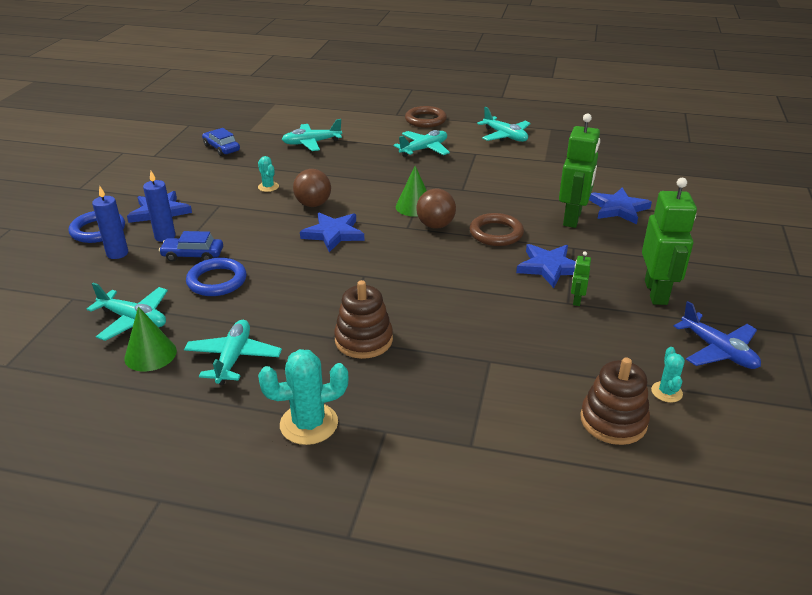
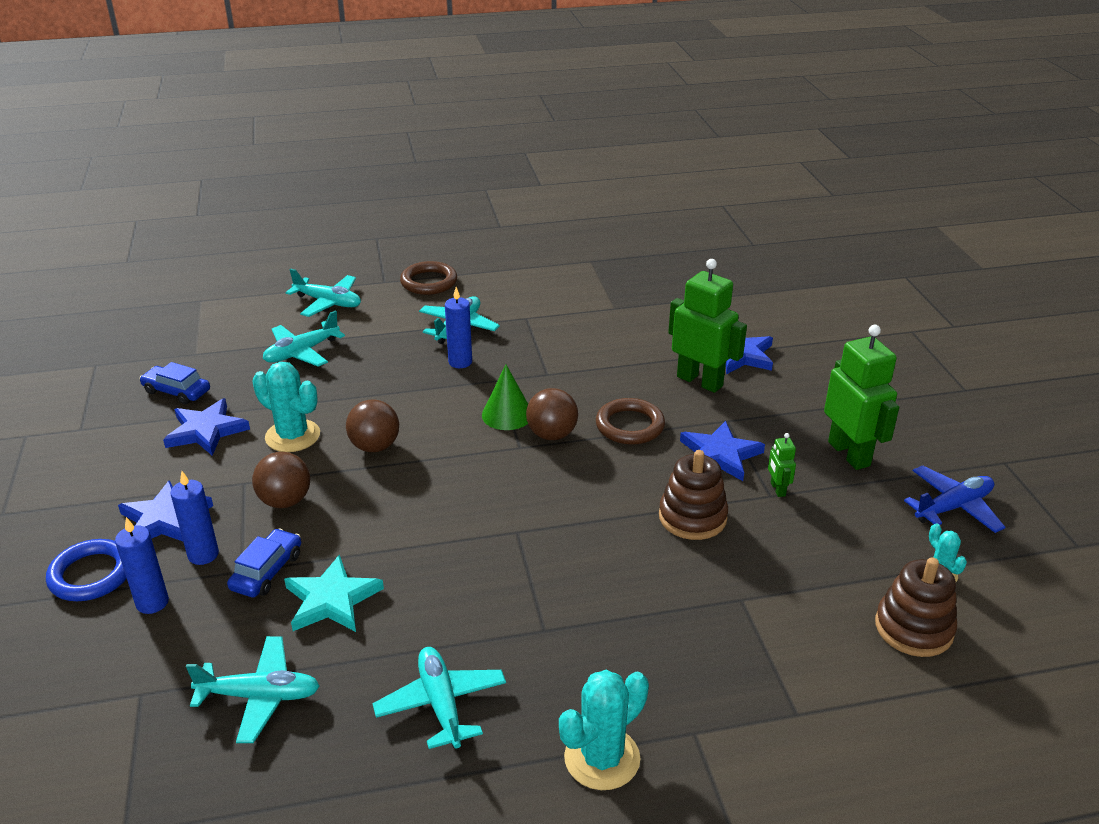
camera: 25 degrees left, 0 degrees up
(150, 354) = (325, 739): green cone -> none
(193, 255) = (267, 571): blue car -> blue car turned 135 degrees clockwise
(217, 281) = (331, 599): blue ring -> turquoise star
(234, 220) = (285, 501): none -> brown ball
(268, 187) = (292, 436): turquoise cactus -> turquoise cactus, size x1.82
(333, 234) = (434, 483): blue star -> blue star (206, 431)
(363, 340) = (582, 621): brown stacking toy -> brown stacking toy (692, 517)
(408, 169) = (460, 362): none -> blue candle
(505, 136) = (544, 284): turquoise plane -> turquoise plane (328, 303)
(573, 218) = (700, 381): green robot -> green robot turned 45 degrees counterclockwise
(718, 351) = (953, 507): blue plane -> blue plane turned 60 degrees counterclockwise

